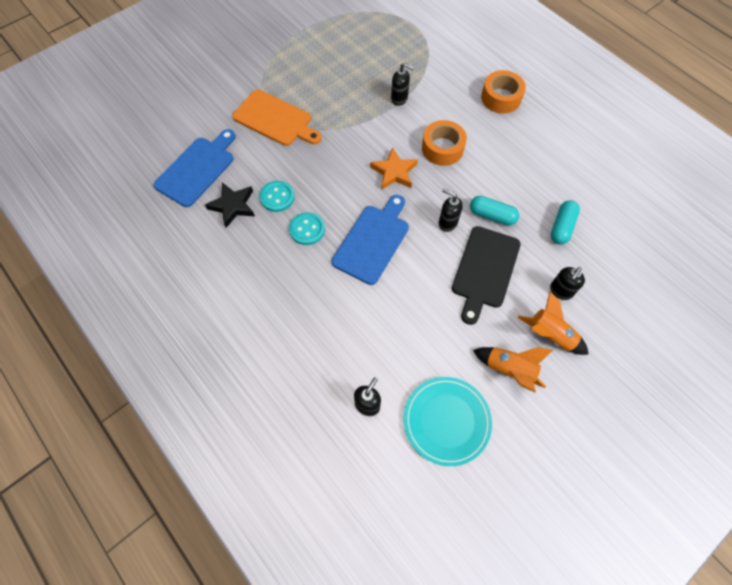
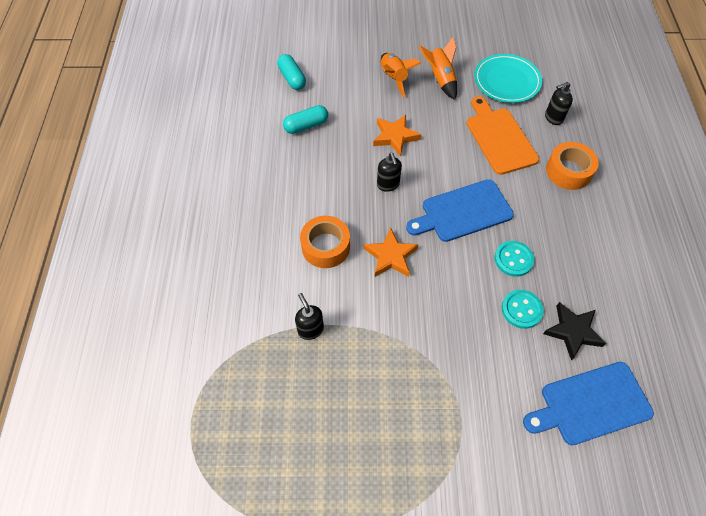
camera: 140 degrees left, 5 degrees down
(275, 119) = (463, 406): orange cutting board -> orange cutting board (499, 138)
(485, 270) = (395, 137): black cutting board -> orange star
(492, 215) = (347, 166): turquoise capsule -> turquoise capsule (292, 78)
(501, 98) = (217, 255): orange tape -> orange tape (568, 171)
(560, 291) = (357, 93): black soap dispenser -> none

